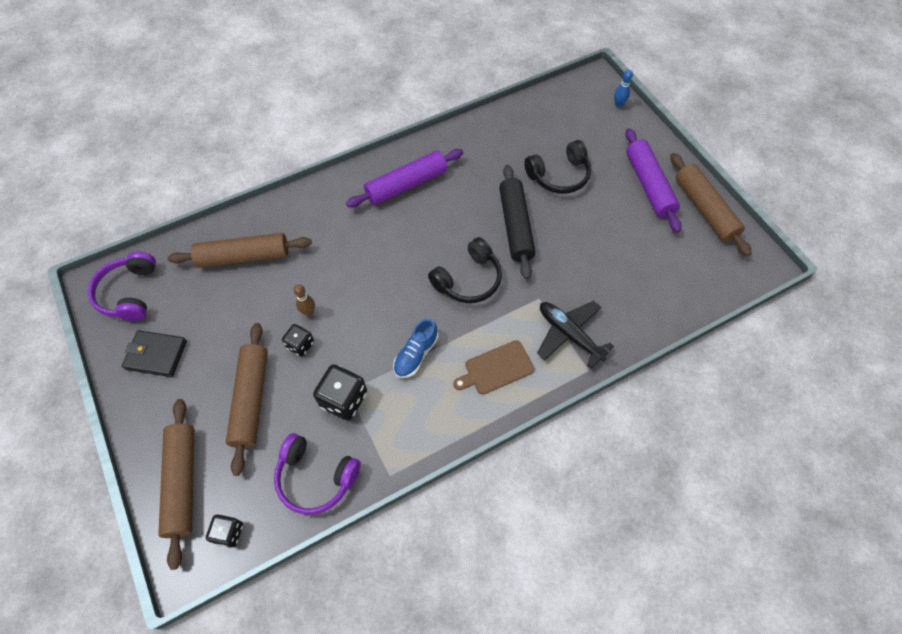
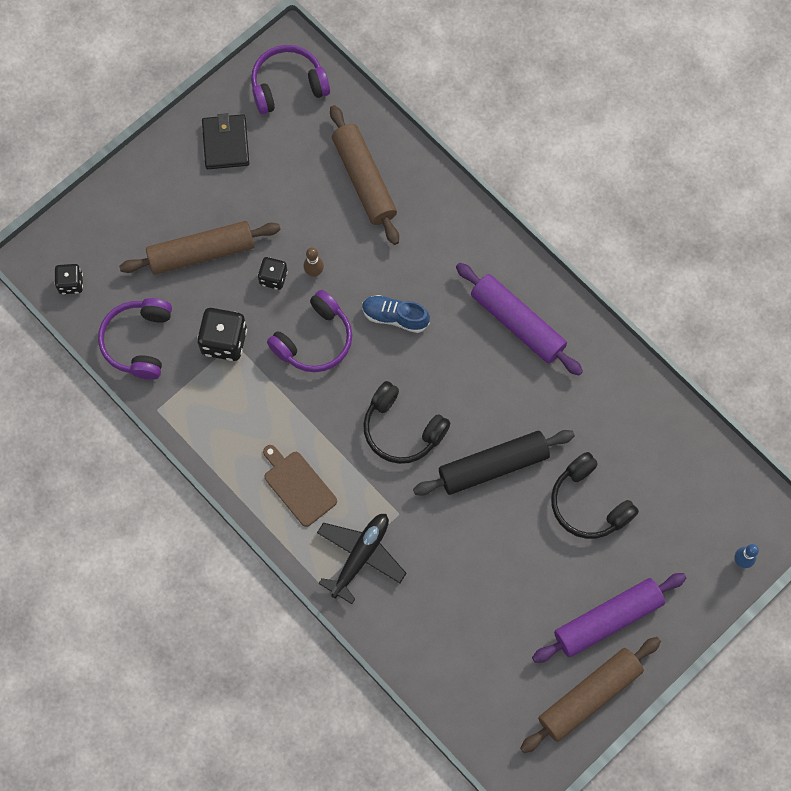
camera: 75 degrees right, 10 degrees up
(183, 482) = (106, 224): brown rolling pin -> none
(369, 325) = (314, 340): none -> purple headphones
(416, 354) = (293, 398): blue shoe -> blue shoe (395, 317)

